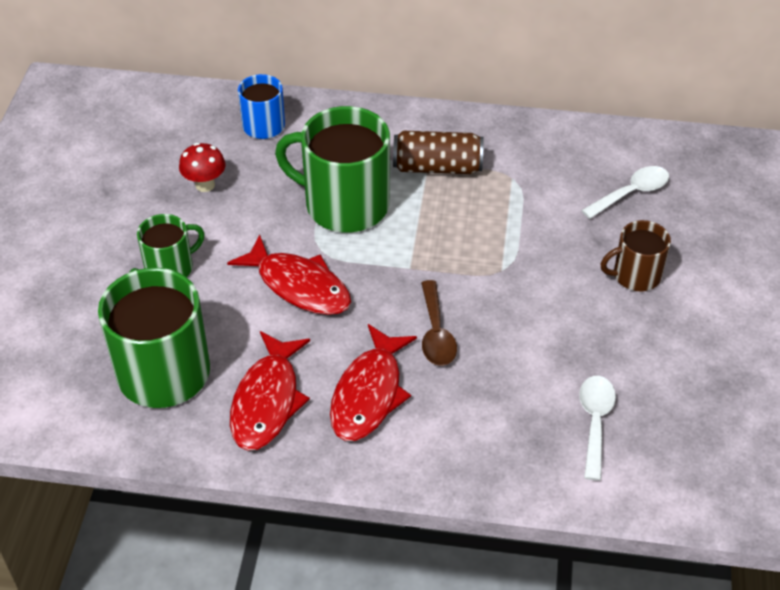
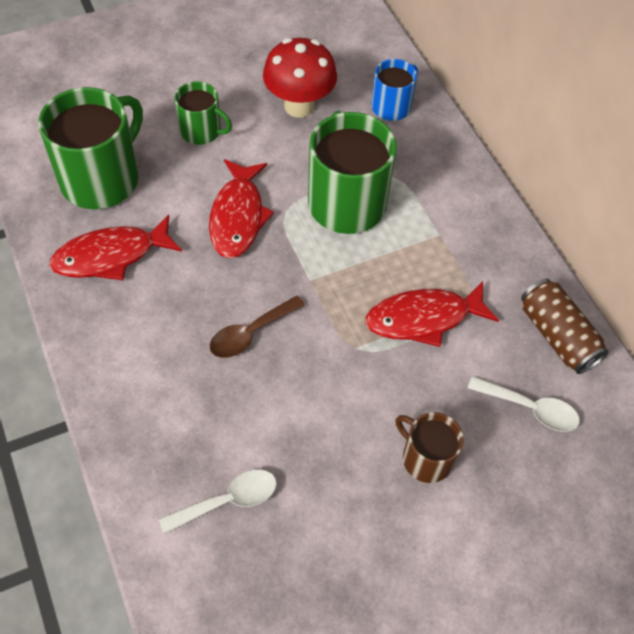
camera: 55 degrees right, 10 degrees up
(205, 185) = (299, 106): red mushroom -> red mushroom, size x1.75
(369, 394) = (157, 318): red fish -> red fish (423, 318)
(437, 167) = (440, 243): brown can -> brown can (557, 336)

